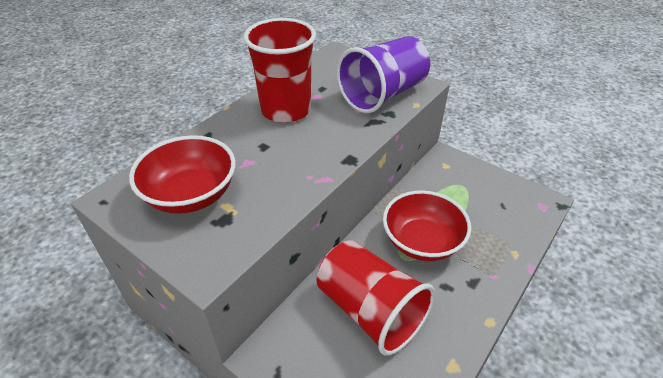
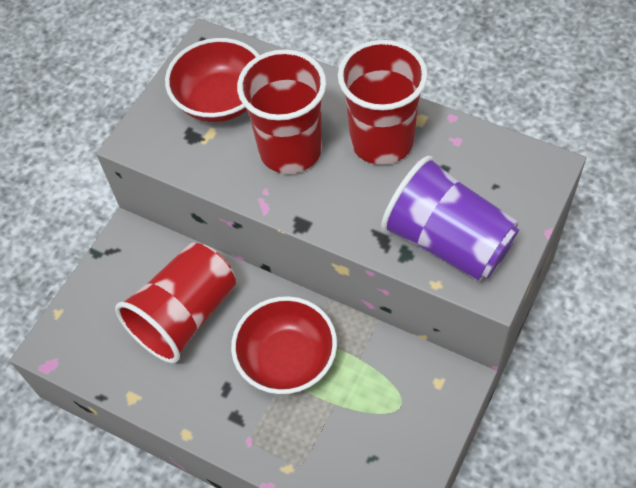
camera: 85 degrees right, 15 degrees up
(272, 157) = (290, 150): none -> red cup

